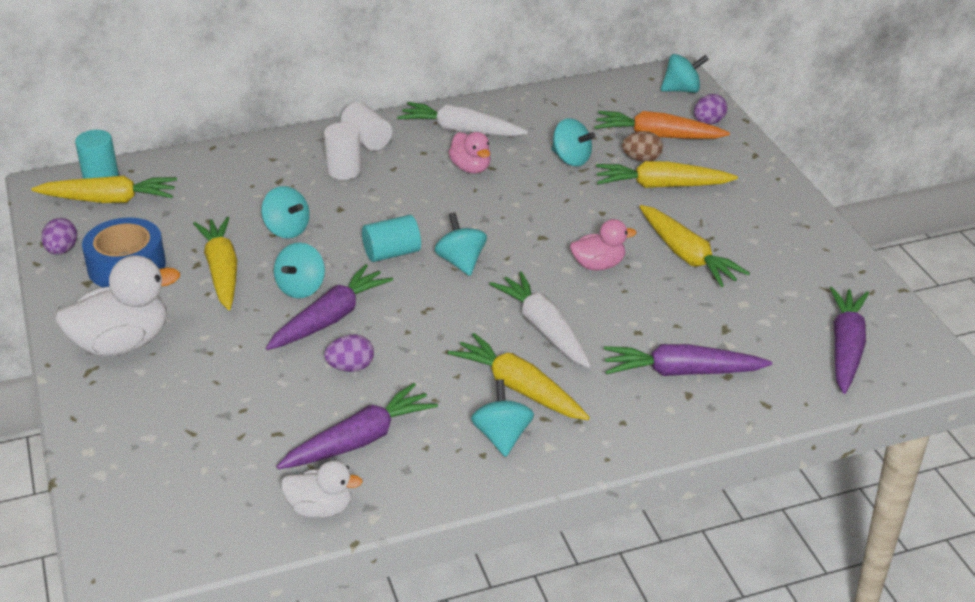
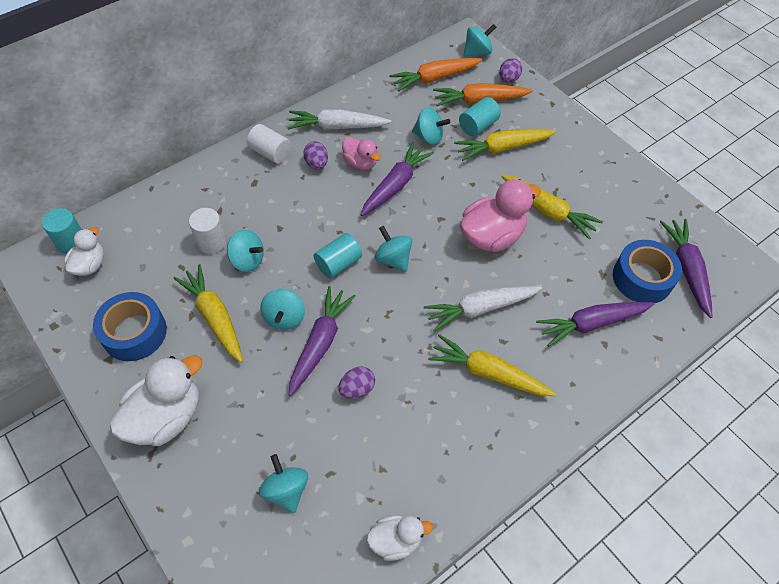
camera: 20 degrees left, 20 degrees up
(62, 250) = (72, 330): purple egg -> purple egg (316, 164)
(110, 200) = (90, 265): yellow carrot -> white duck
(344, 170) = (266, 188): white cylinder -> white cylinder (212, 242)
(360, 440) = (395, 460): purple carrot -> purple carrot (396, 185)
(502, 436) = (496, 424): turquoise spinning top -> turquoise spinning top (286, 490)
(543, 328) = (480, 309): white carrot -> white carrot turned 60 degrees counterclockwise
(598, 265) = (492, 236): pink duck -> pink duck, size x1.74
(610, 106) = (434, 78): none -> orange carrot
(641, 159) = (478, 126): brown egg -> turquoise cylinder
(777, 343) = (642, 278): none -> blue tape

